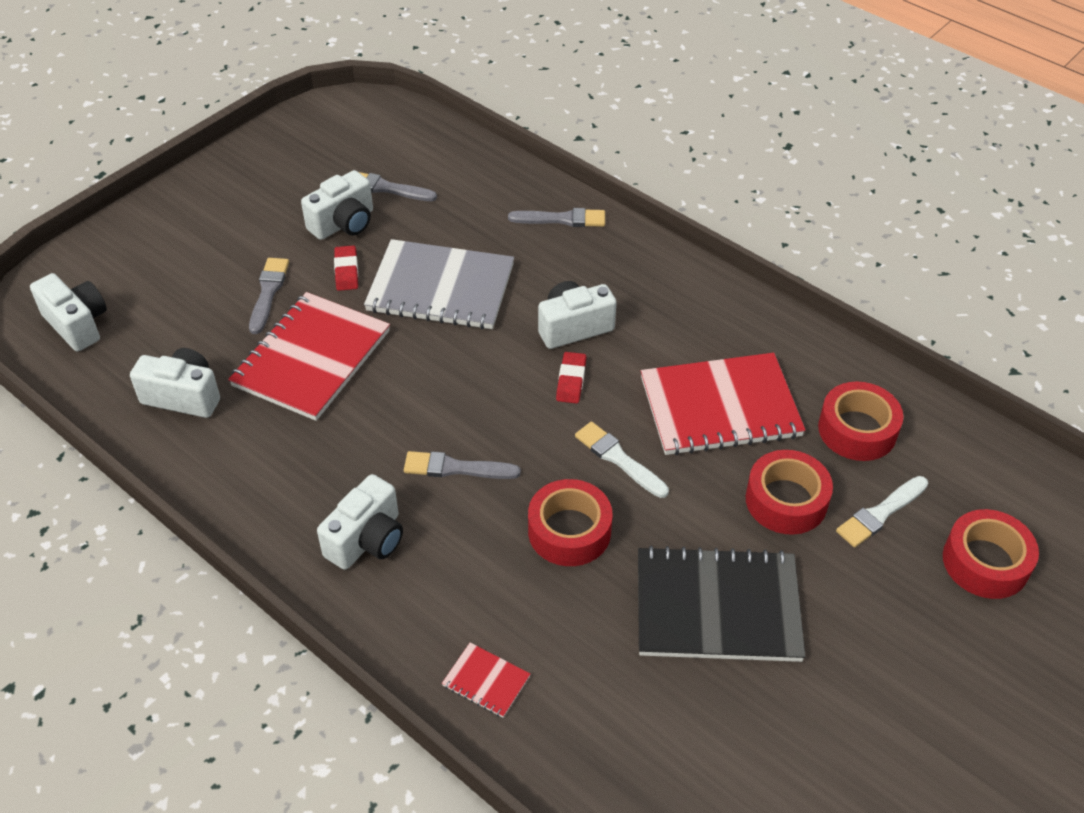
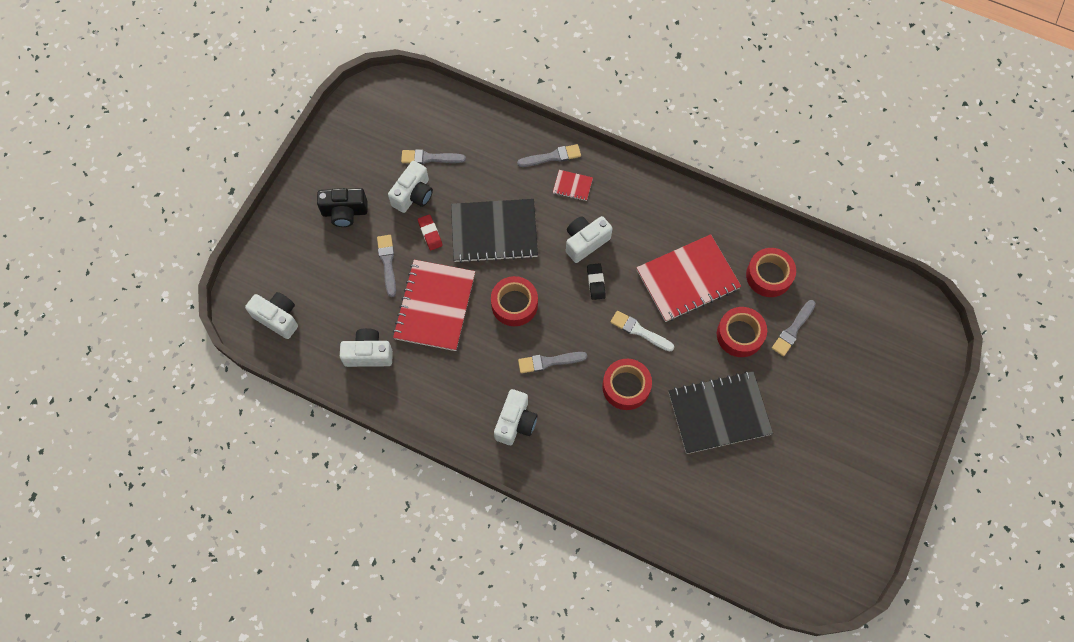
camera: 15 degrees left, 20 degrees up
(238, 224) = (344, 212): none -> black camera
(440, 288) = (494, 232): grey notebook -> black notebook
(486, 681) = (610, 490): red notebook -> red notebook (572, 186)
(571, 380) = (596, 282): red eraser -> black eraser
(880, 513) = (793, 330): white brush -> grey brush
(985, 562) = (854, 347): red tape -> red tape (514, 304)

